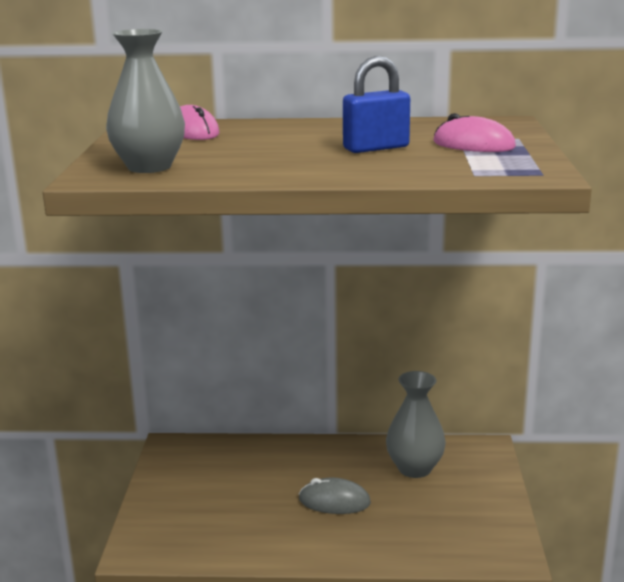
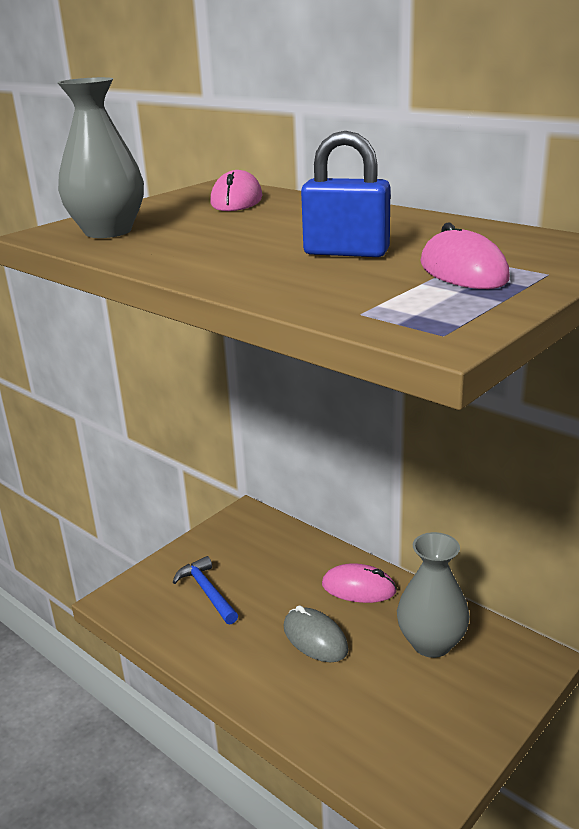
camera: 40 degrees right, 5 degrees up
(210, 510) = (207, 591): none -> blue hammer
(325, 458) = (358, 588): none -> pink mouse

